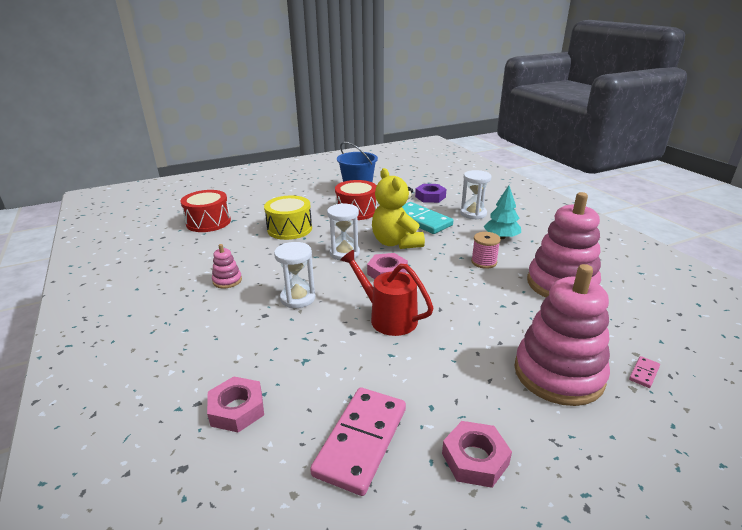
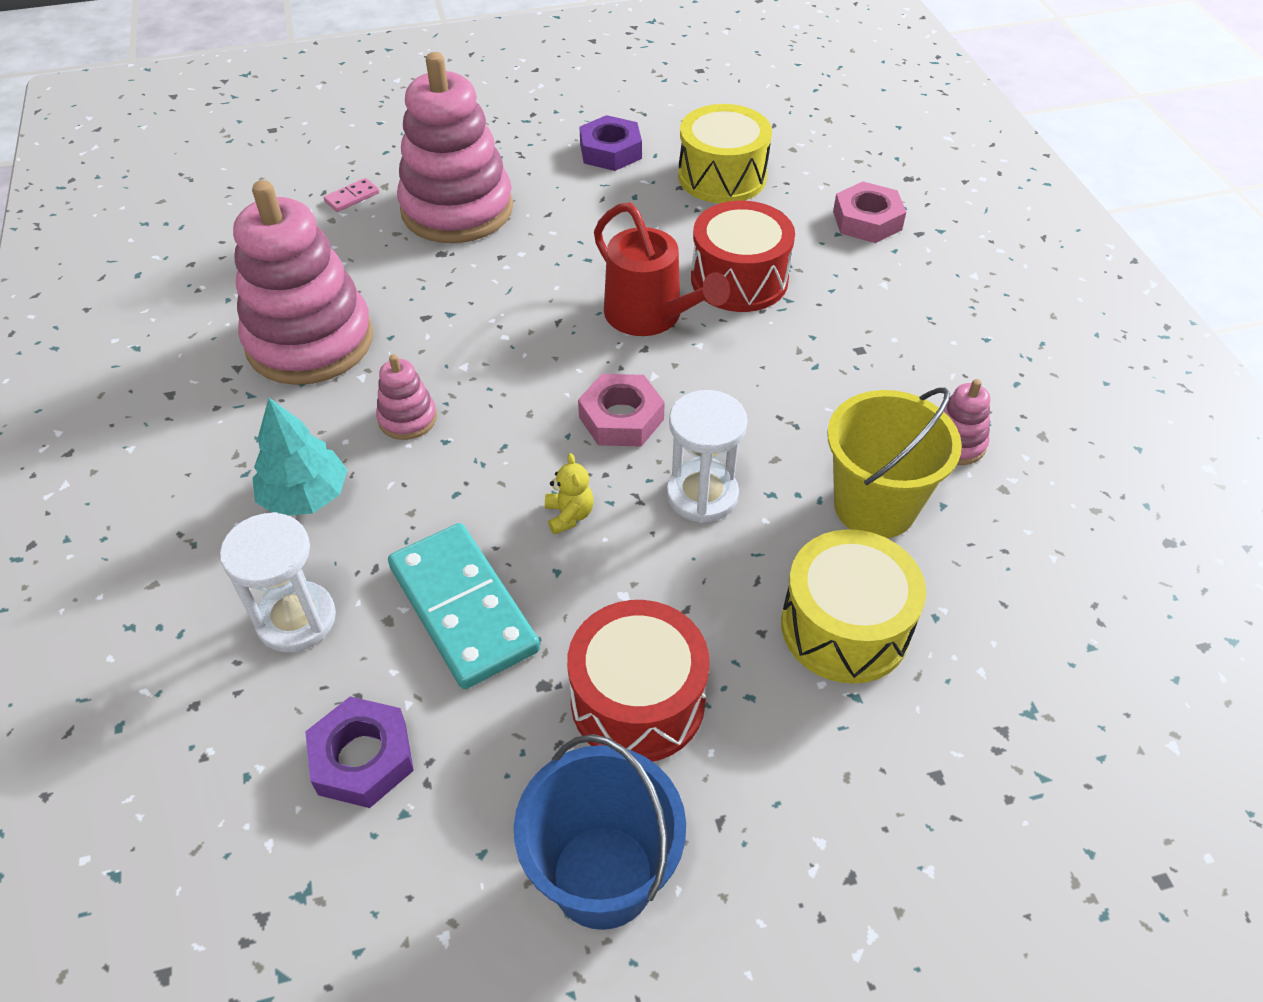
camera: 170 degrees left, 20 degrees up
(208, 222) = (1106, 711): red drum -> red drum (739, 279)
(272, 257) = (875, 506): none -> yellow bucket
(297, 298) = (804, 377): white hourglass -> none
(361, 441) = (722, 176): pink domino -> yellow drum
(396, 243) = (569, 515): yellow teddy bear -> yellow teddy bear, size x0.40
(475, 459) = (610, 151): pink nut -> purple nut
(484, 262) = (407, 418): pink spool -> pink stacking toy

